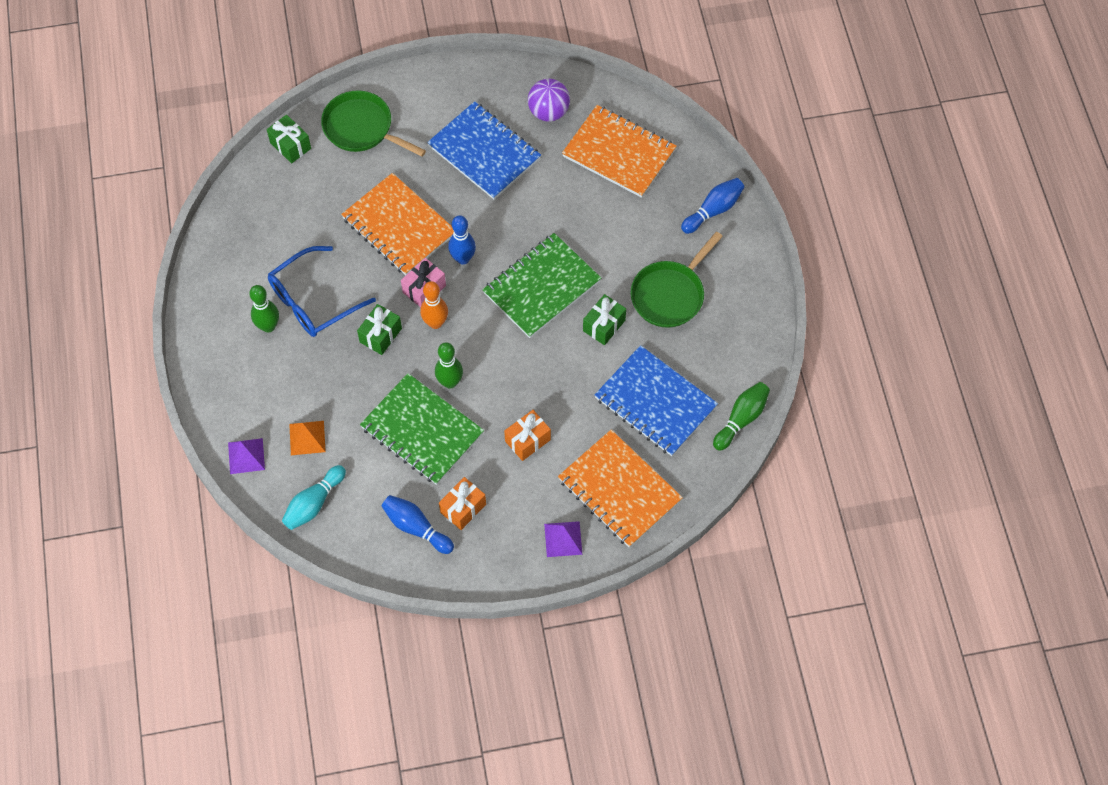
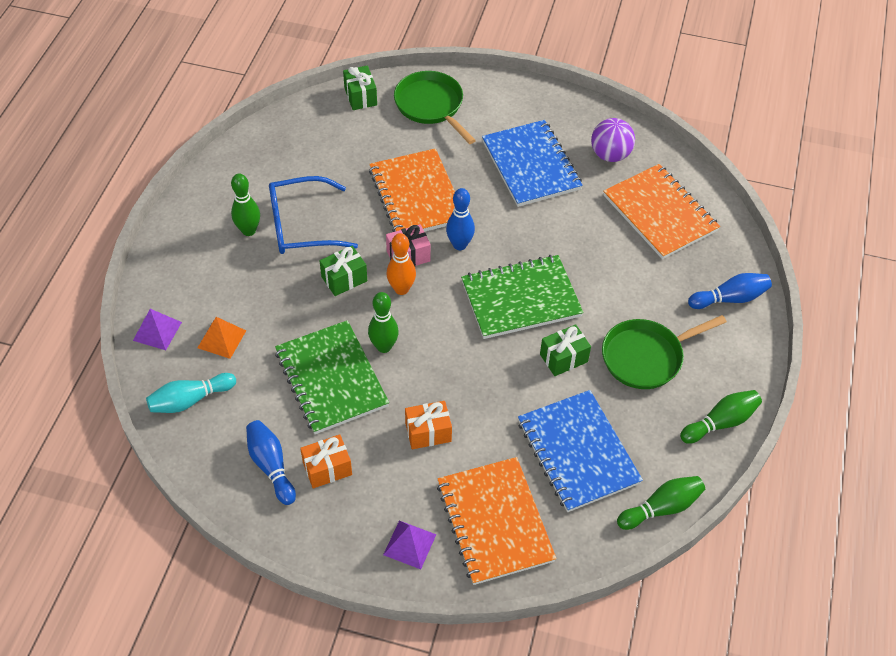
camera: 25 degrees right, 10 degrees down
(754, 326) = (720, 422): none -> green bowling pin

